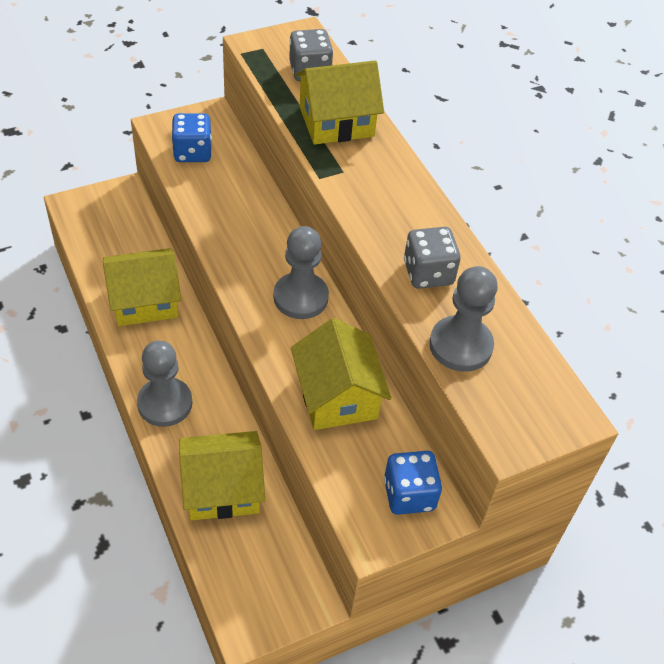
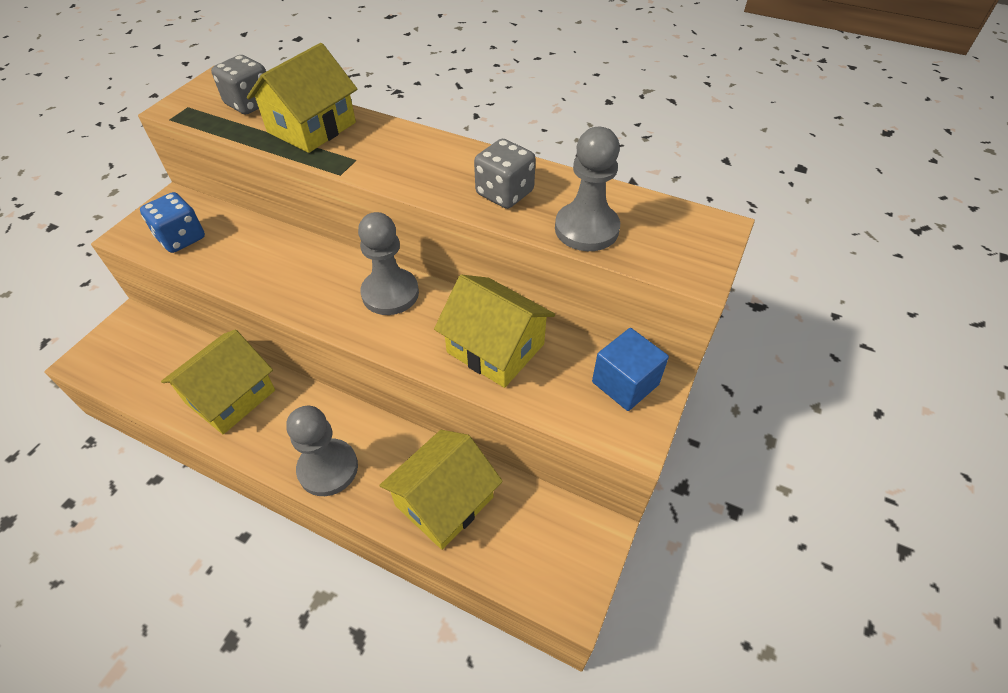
camera: 35 degrees left, 0 degrees up
(409, 494) = (625, 383): blue dice -> blue cube

